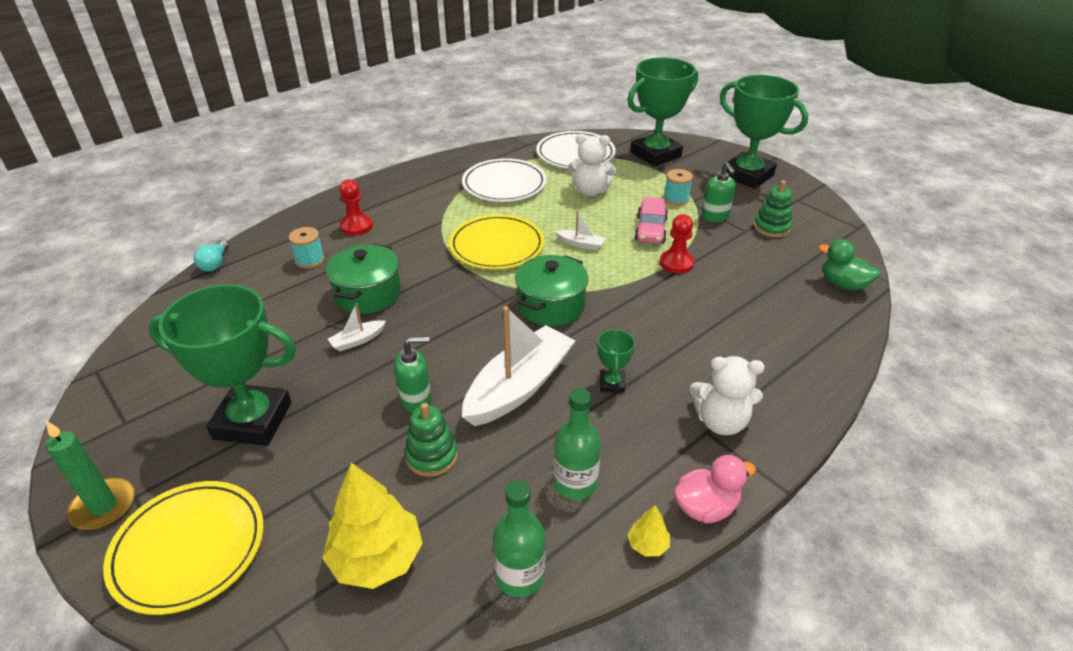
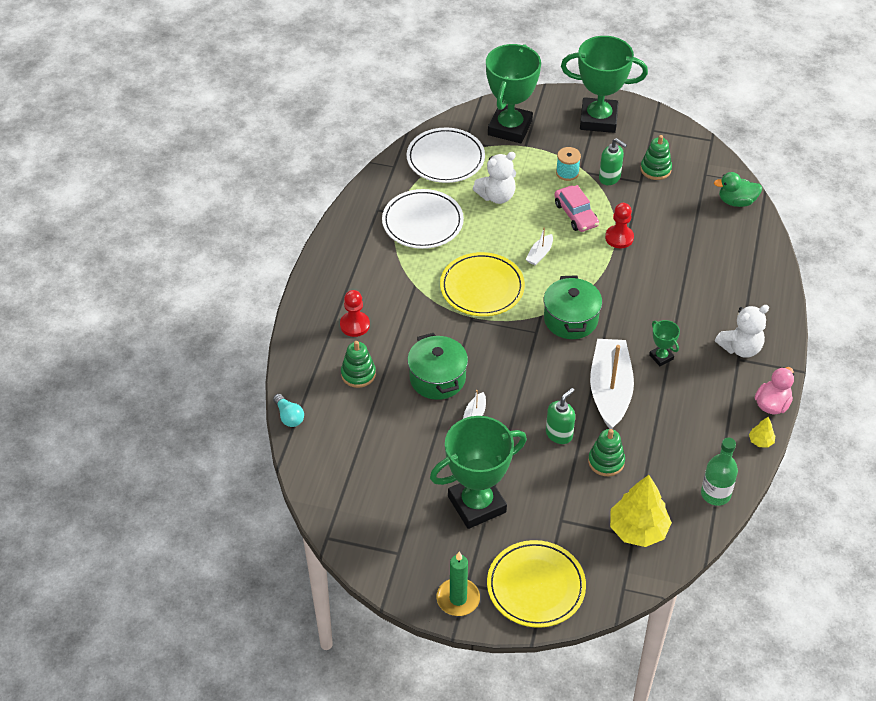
camera: 35 degrees left, 10 degrees up
(309, 260) = (358, 374): turquoise spool -> green stacking toy
(575, 484) = (697, 431): green bottle -> none
(581, 244) = (539, 254): white boat -> white boat turned 135 degrees clockwise

